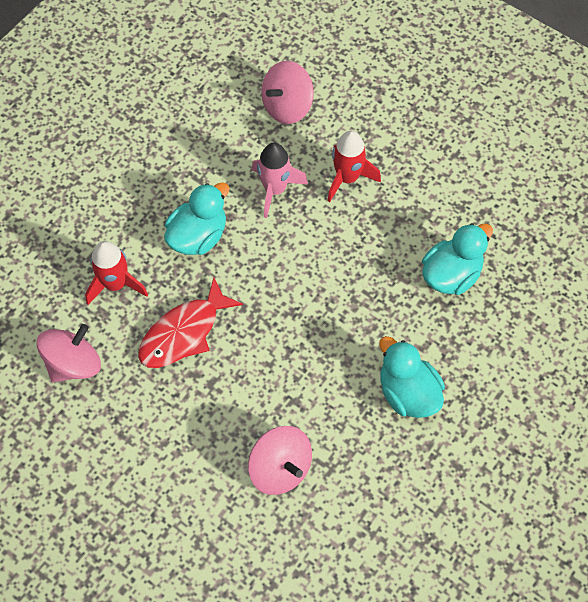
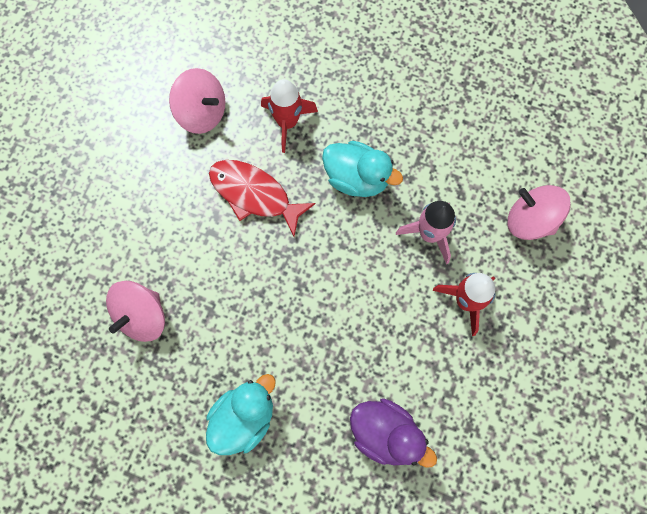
camera: 75 degrees right, 10 degrees up
(451, 274) = (386, 434): turquoise duck -> purple duck

